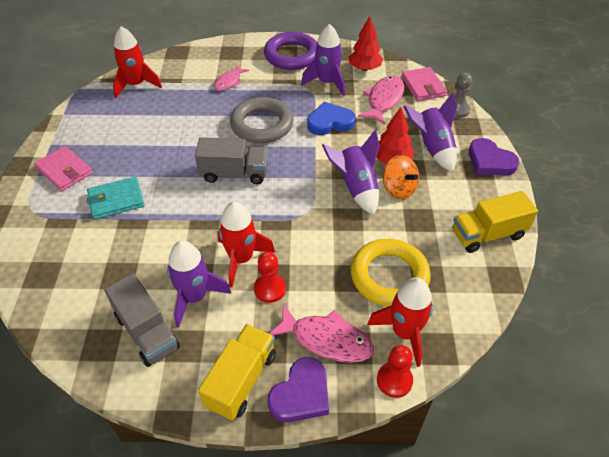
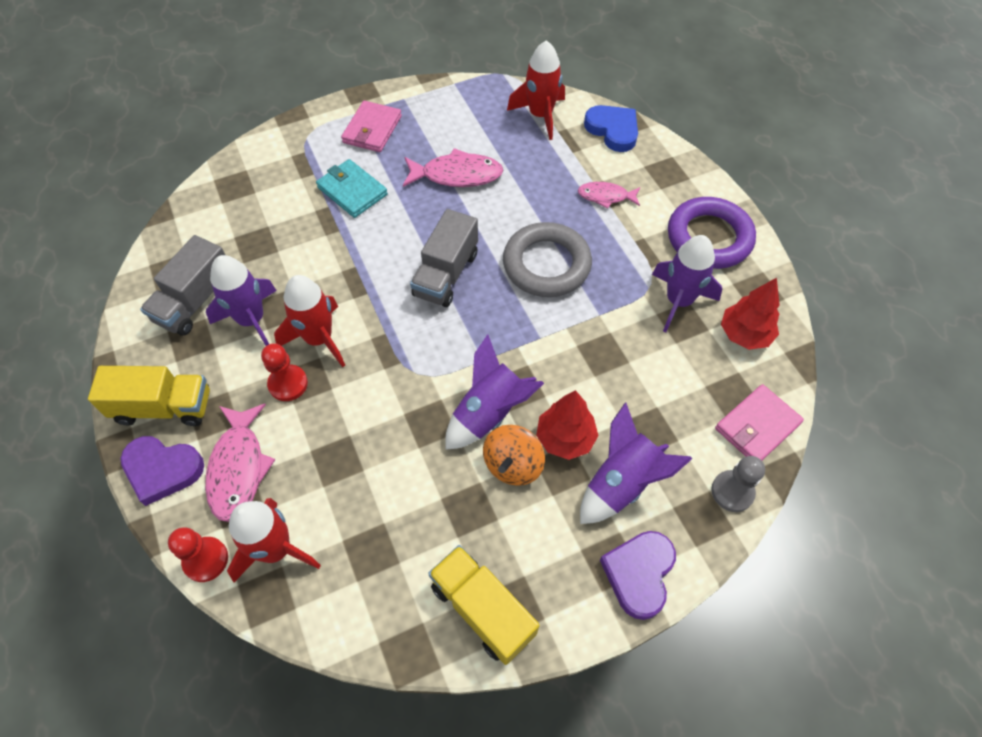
camera: 65 degrees right, 10 degrees up
(234, 173) = (446, 274): grey truck -> grey truck turned 45 degrees clockwise
(330, 122) = (598, 336): blue heart -> blue heart (613, 130)
(383, 100) = (688, 384): pink fish -> pink fish (457, 175)
(389, 276) = (355, 504): yellow ring -> none

